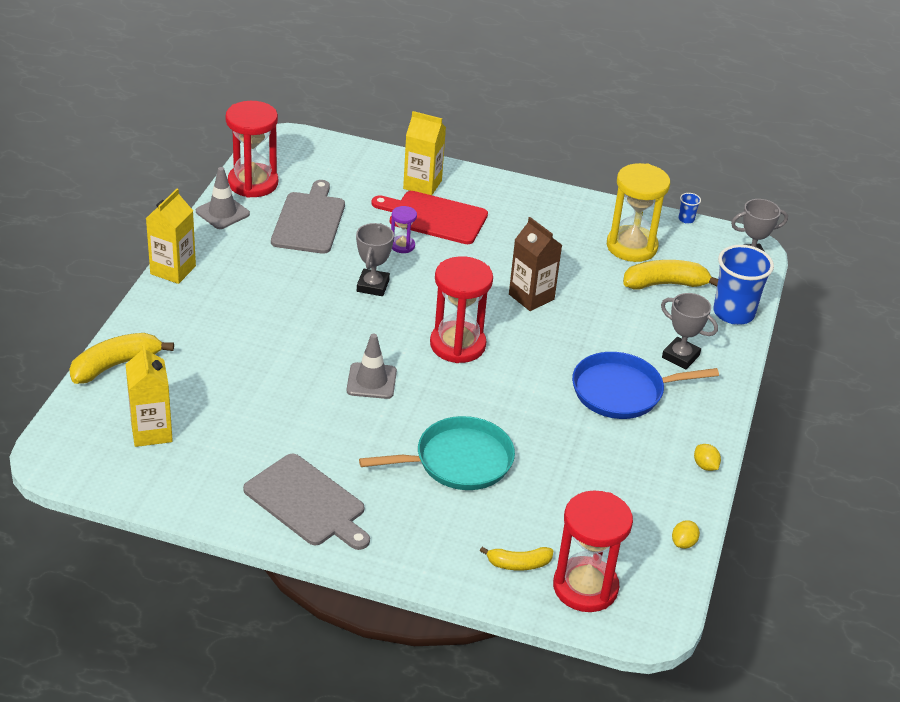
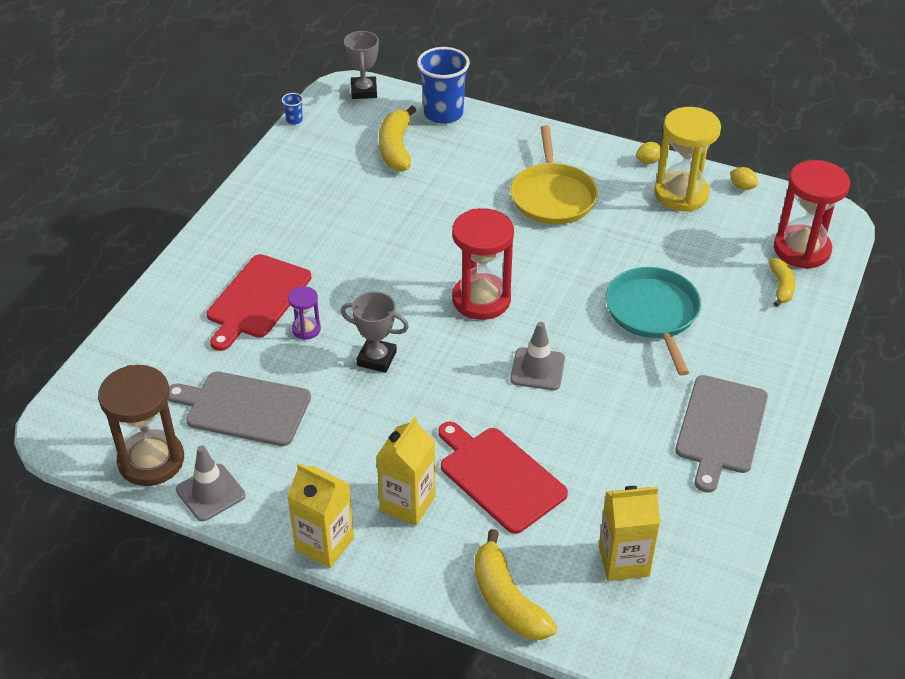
camera: 80 degrees left, 5 degrees up
(242, 359) = (499, 477): none -> red cutting board
(253, 183) = (151, 460): red hourglass -> brown hourglass
(307, 502) = (721, 428): grey cutting board -> grey cutting board turned 150 degrees clockwise
(422, 184) = (191, 304): yellow carton -> yellow carton (407, 503)
(531, 297) = (407, 239): brown carton -> none
(622, 391) = (552, 196): blue pan -> yellow pan
(631, 246) = (333, 161): yellow hourglass -> yellow hourglass (681, 194)
(680, 356) = (504, 154): grey trophy -> none

